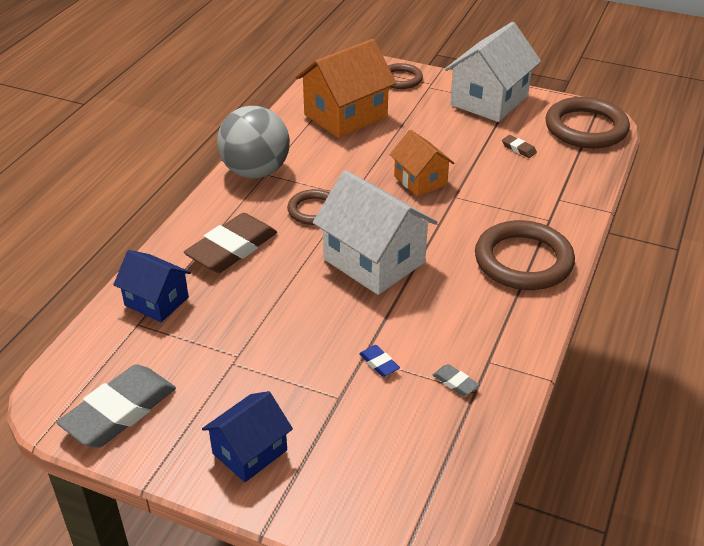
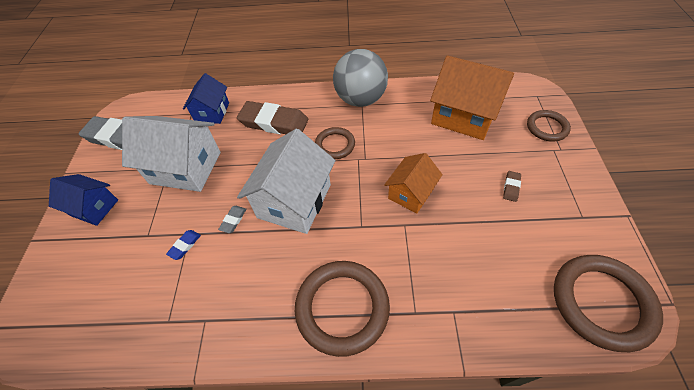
camera: 70 degrees right, 15 degrees up
(455, 382) = (175, 303): grey eraser -> grey eraser (233, 220)
(489, 100) = (573, 200): white house -> white house (185, 168)
(518, 148) = (512, 250): brown eraser -> brown eraser (511, 187)

